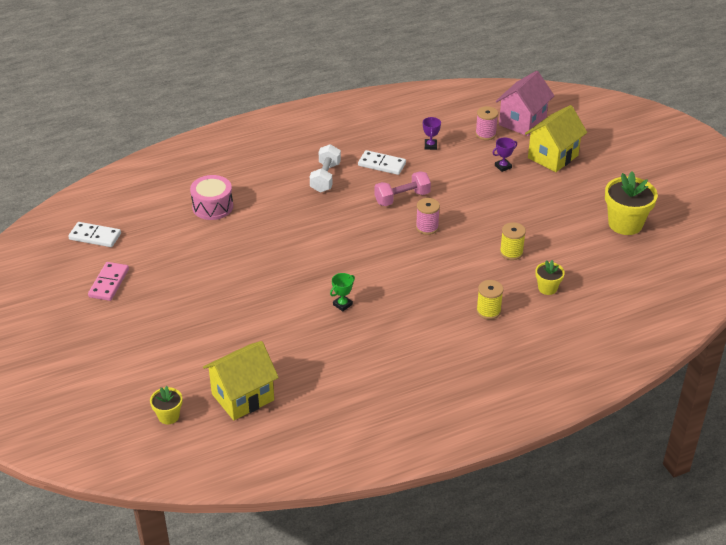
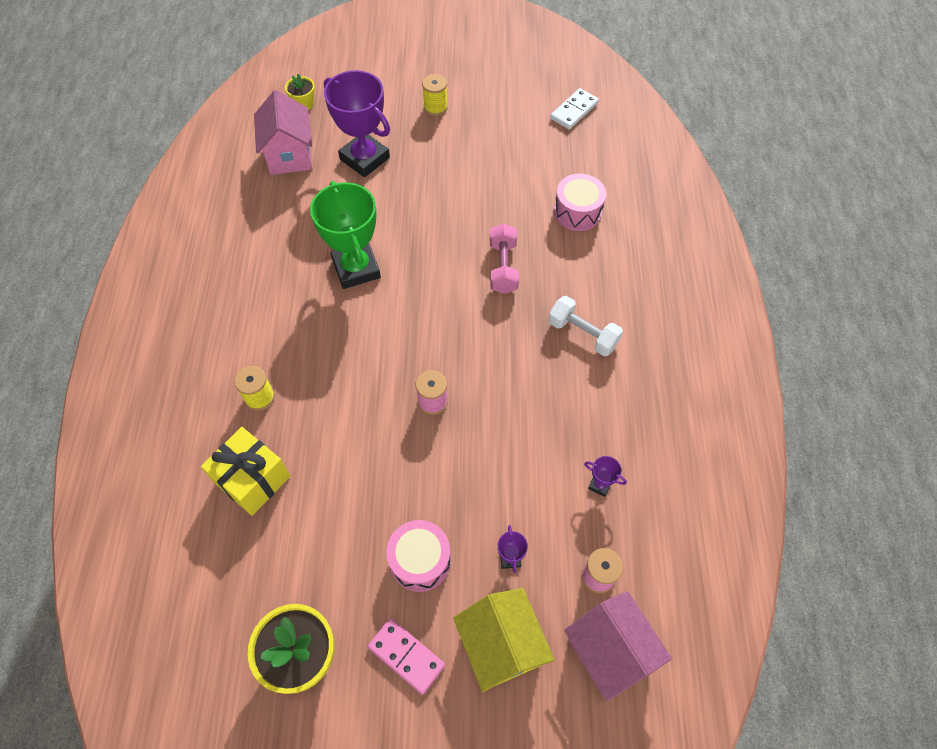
camera: 115 degrees right, 20 degrees up
(109, 283) = (497, 105): pink domino -> pink domino (406, 656)
(219, 344) = (364, 158): none -> purple trophy
(243, 397) = (290, 155): yellow house -> pink house
(342, 304) = (356, 268): green trophy -> green trophy, size x2.46
(382, 164) = (583, 406): white domino -> none
(402, 198) = (502, 399): pink dumbbell -> pink dumbbell (503, 267)
(511, 252) = (335, 472): yellow spool -> yellow spool (435, 107)
(534, 199) = (420, 560): none -> pink drum
(547, 288) = (253, 479): yellow flower pot -> yellow gift

